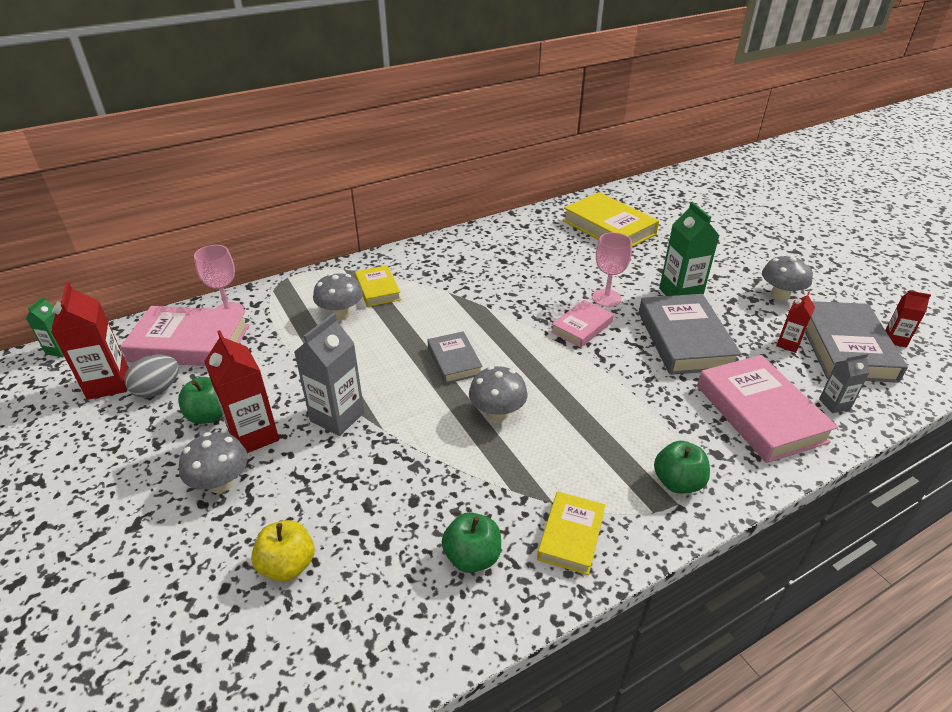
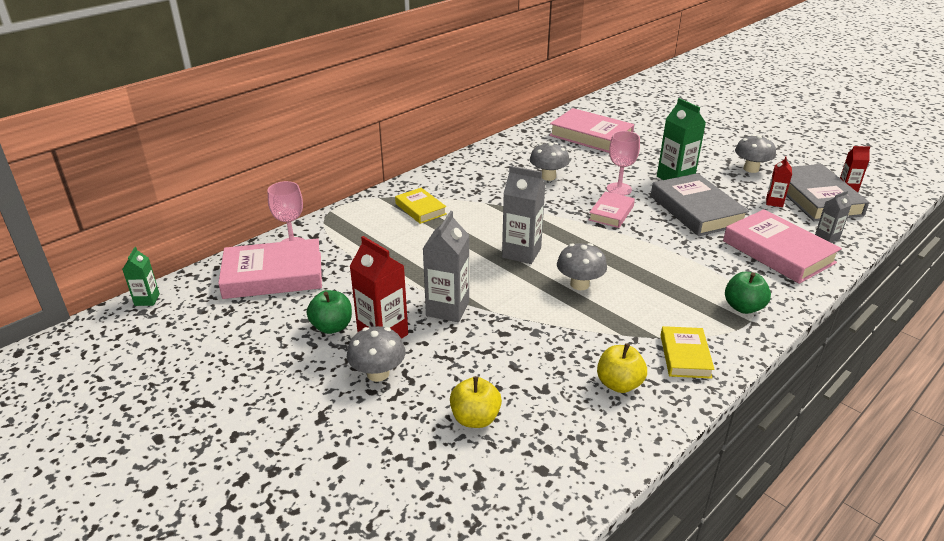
camera: 15 degrees left, 5 degrees down
(108, 384) = (217, 319): red carton -> none
(158, 390) = (269, 316): grey egg -> none
(341, 314) = (399, 232): grey mushroom -> grey mushroom (548, 177)
(454, 361) = (521, 253): grey book -> grey carton
(472, 557) = (619, 384): green apple -> yellow apple
(608, 227) = (591, 136): yellow book -> pink book

